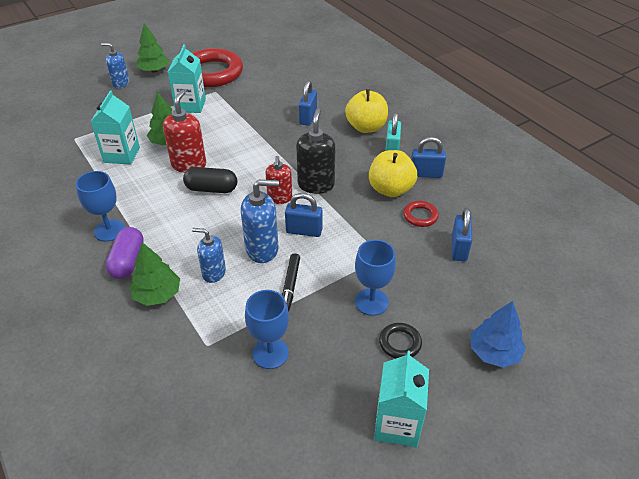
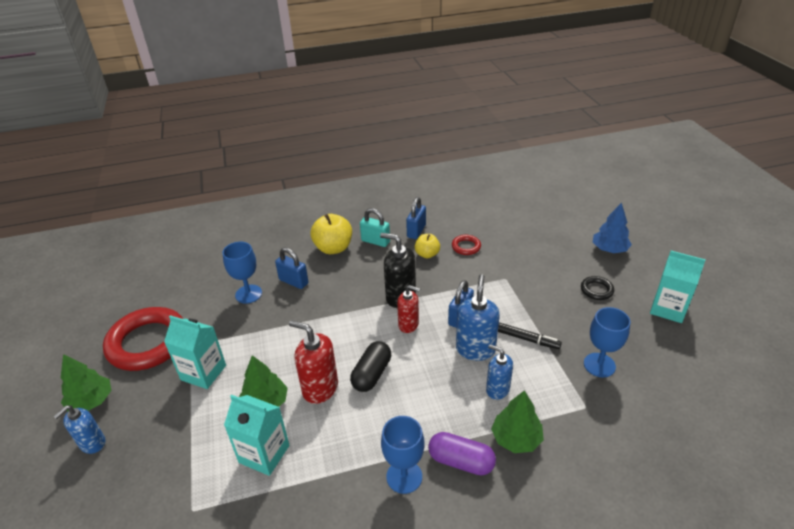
camera: 70 degrees left, 5 degrees down
(214, 273) = (497, 389): blue soap dispenser -> blue soap dispenser turned 90 degrees clockwise
(371, 302) = (553, 295): blue goblet -> blue goblet (248, 294)
(390, 189) = (427, 254): yellow apple -> yellow apple, size x0.60
(459, 249) = (508, 238): blue padlock -> none

